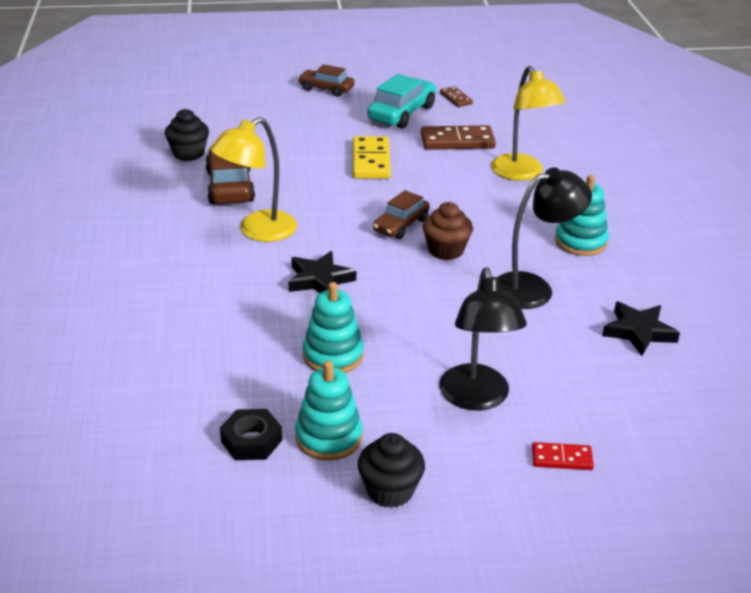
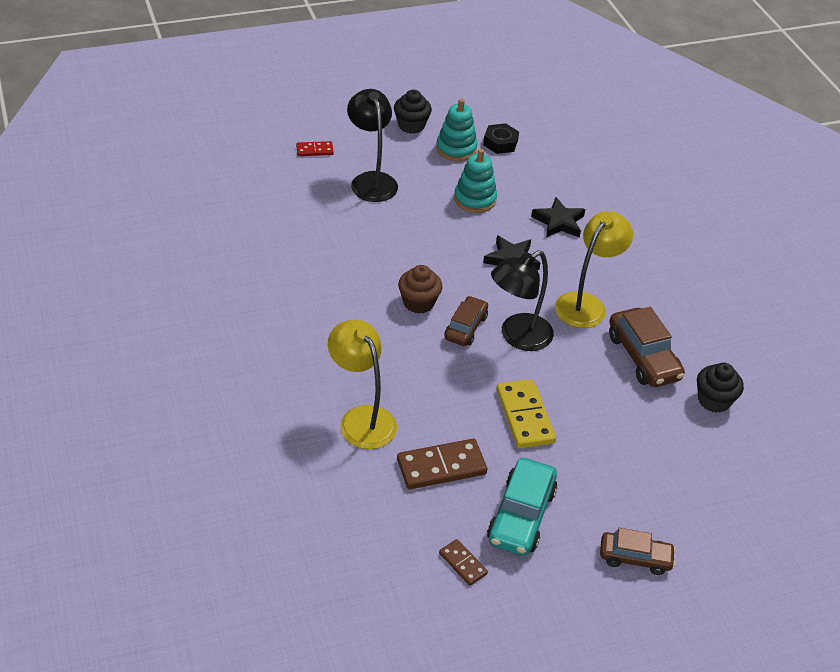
camera: 165 degrees right, 10 degrees up
(533, 288) = (340, 272): black lamp -> black lamp (517, 337)
(580, 242) = (300, 328): turquoise stacking toy -> none
(638, 332) = (257, 241): black star -> black star (559, 222)

